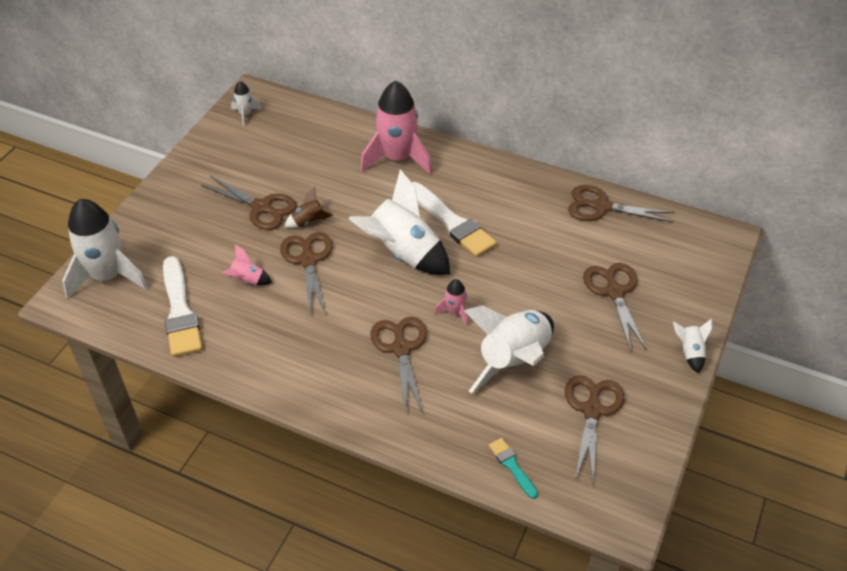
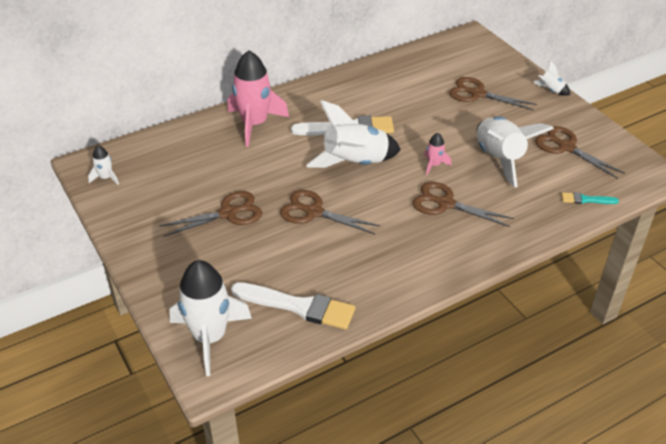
camera: 55 degrees left, 5 degrees down
(247, 280) = (302, 254): pink rocket -> none
(308, 221) = (272, 195): brown rocket -> none
(601, 207) = (400, 64): brown scissors -> none

